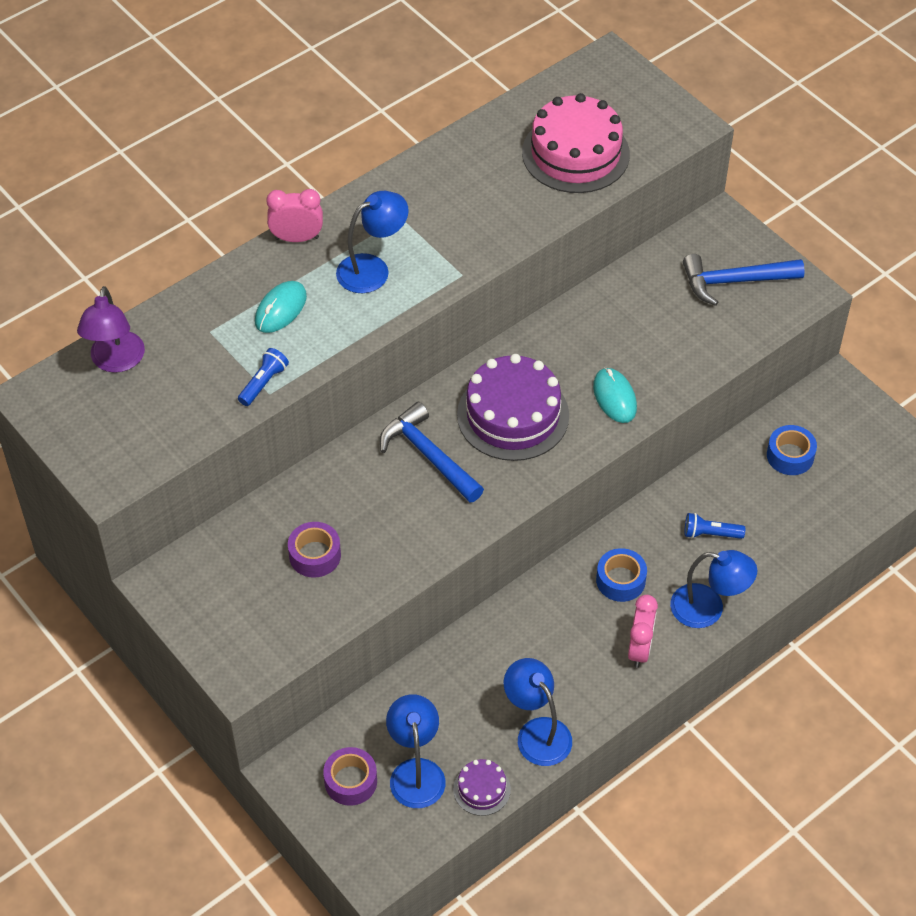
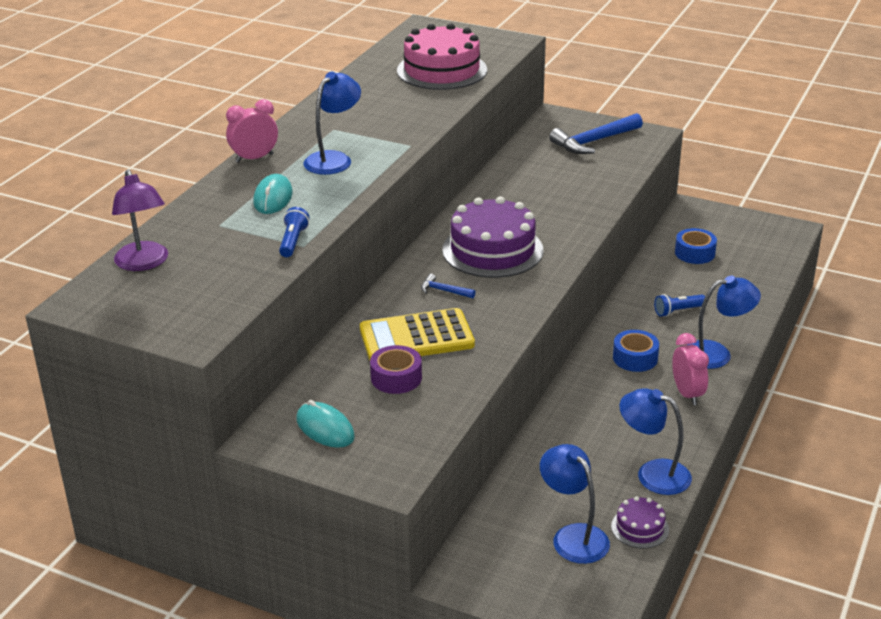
camera: 25 degrees left, 20 degrees down
(350, 781) = (520, 564): purple tape -> none
(364, 509) = (416, 337): none -> yellow calculator
(428, 455) = (444, 291): blue hammer -> blue hammer, size x0.48
(614, 397) = (563, 220): turquoise mouse -> turquoise mouse (325, 428)

